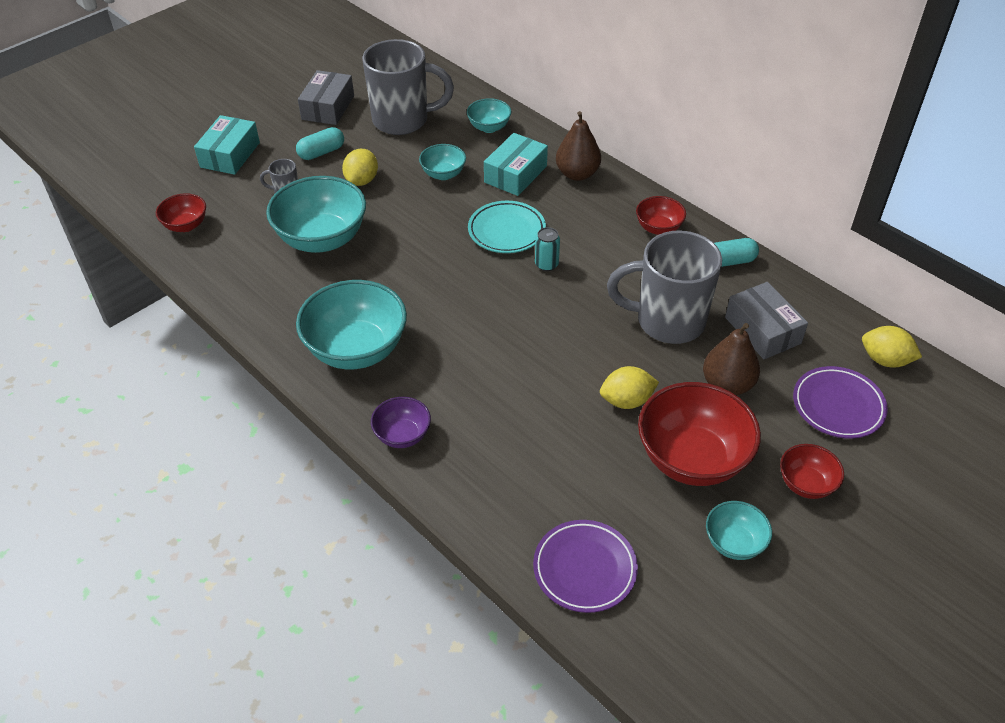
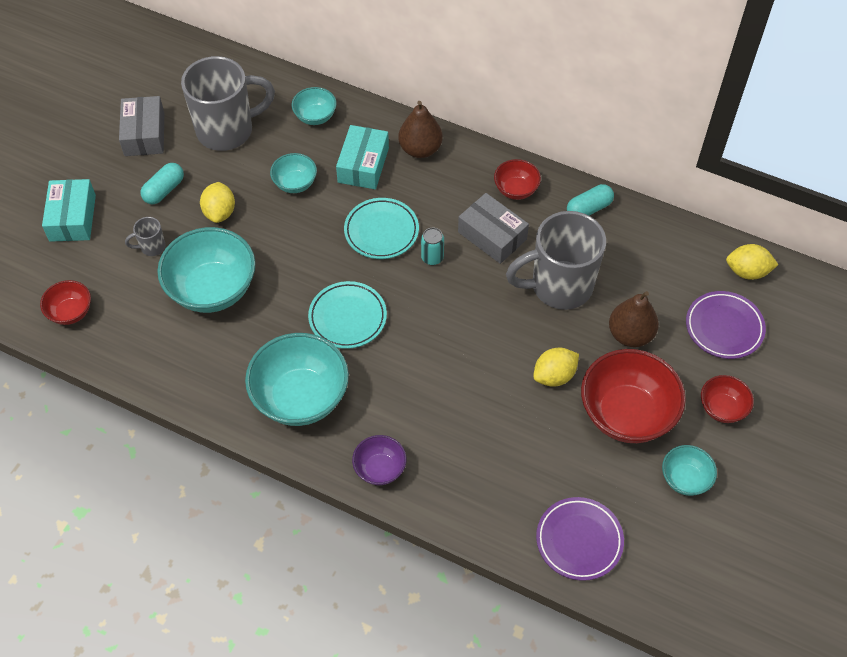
camera: 20 degrees left, 10 degrees up
(437, 294) = (347, 317): none -> turquoise plate
(762, 330) = (641, 271): grey box -> grey box (492, 235)

